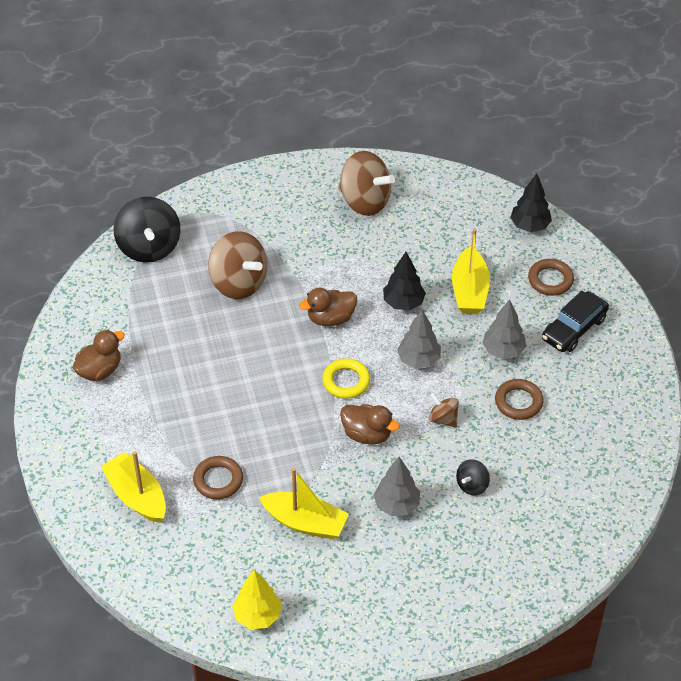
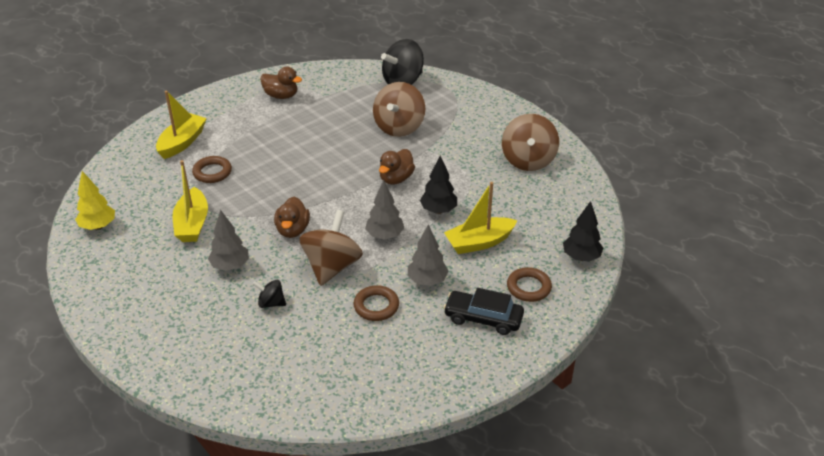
camera: 65 degrees right, 10 degrees down
(330, 318) = (396, 179): brown duck -> brown duck turned 105 degrees counterclockwise
(346, 381) = (339, 204): yellow ring -> none
(443, 419) = (332, 266): brown spinning top -> brown spinning top, size x2.02

